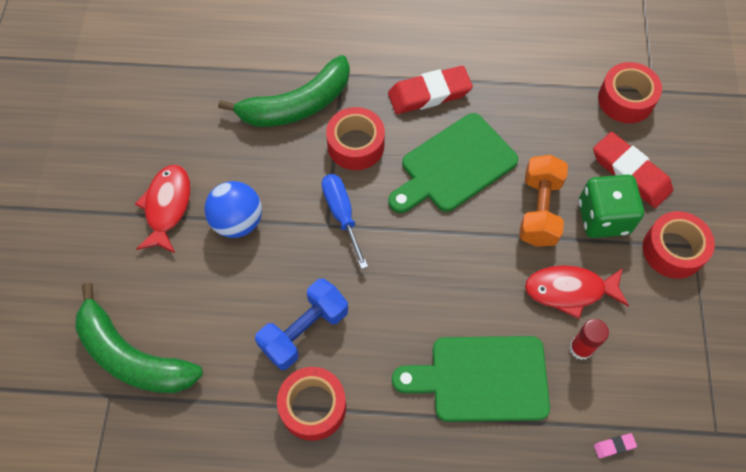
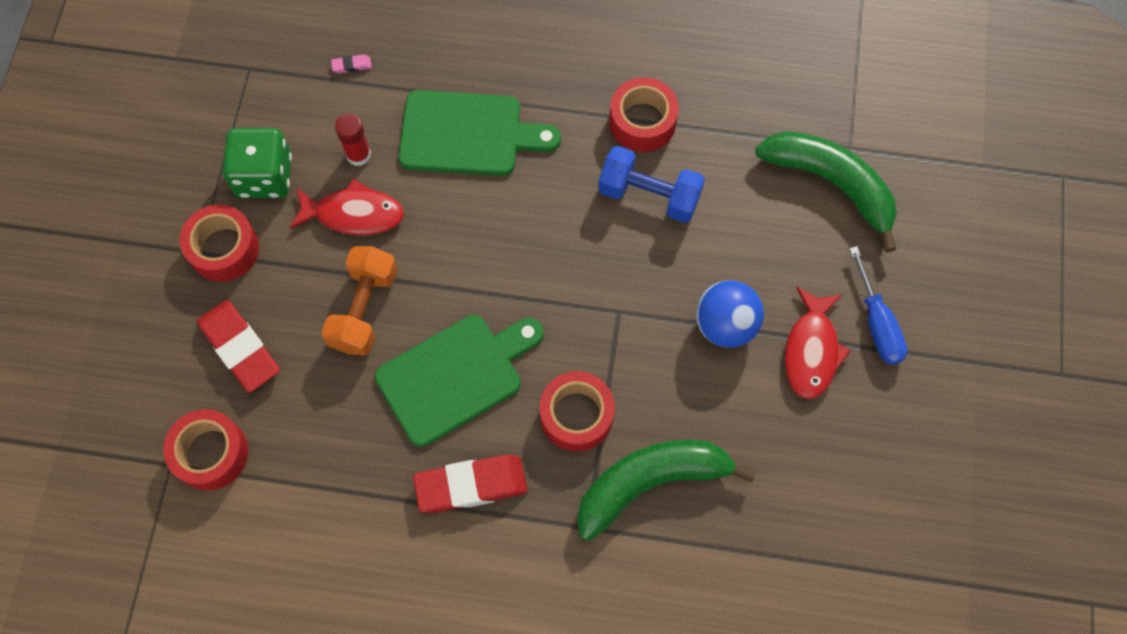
camera: 175 degrees left, 5 degrees up
(304, 331) = (649, 195): blue dumbbell -> blue dumbbell turned 60 degrees clockwise
(342, 214) = (600, 323): blue screwdriver -> blue screwdriver (877, 323)
(603, 217) = (291, 294): green dice -> green dice (264, 176)

